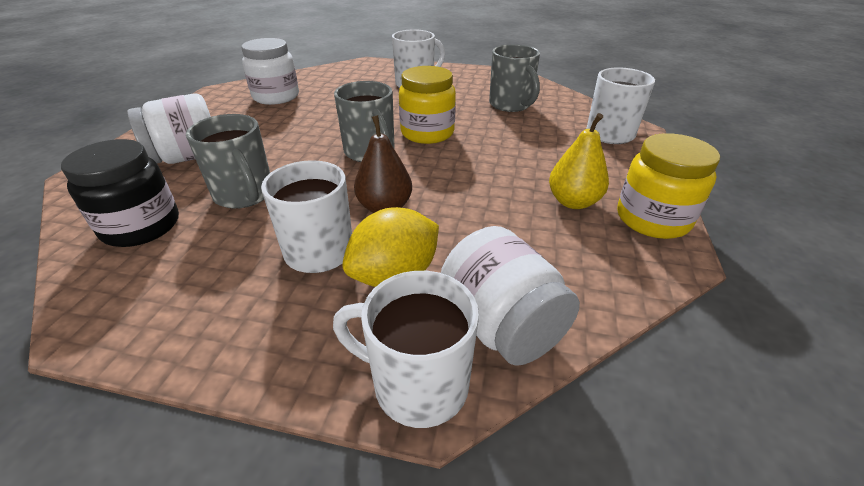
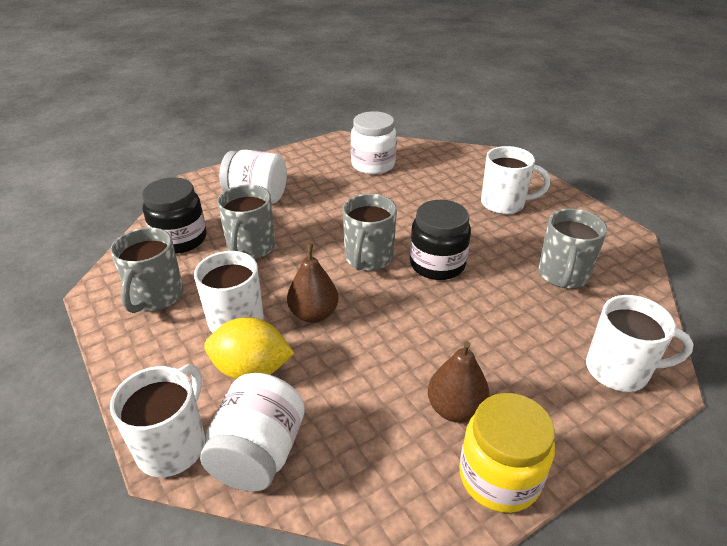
camera: 45 degrees right, 0 degrees up
(187, 286) = (156, 296): none -> grey mug
(417, 384) = (173, 445): white mug -> white mug turned 45 degrees clockwise
(427, 133) = (437, 264): yellow jar -> black jar
(573, 202) = (455, 409): yellow pear -> brown pear

